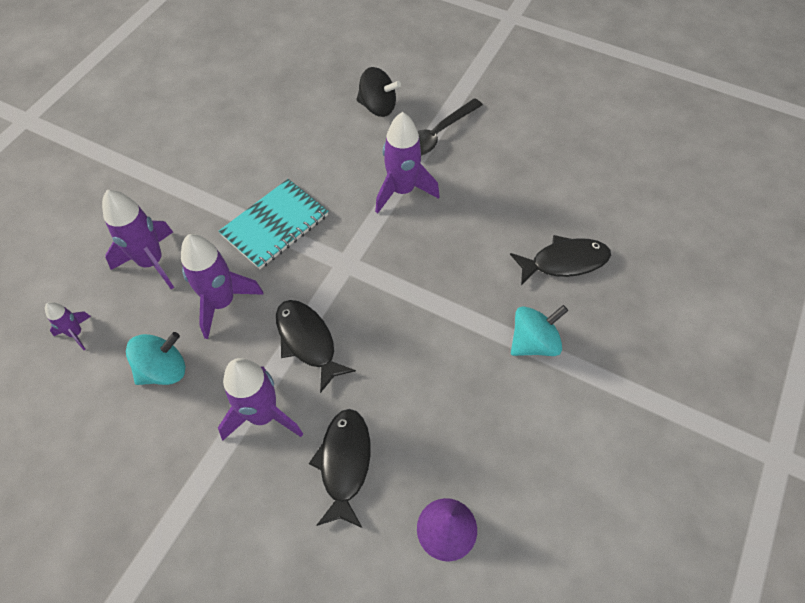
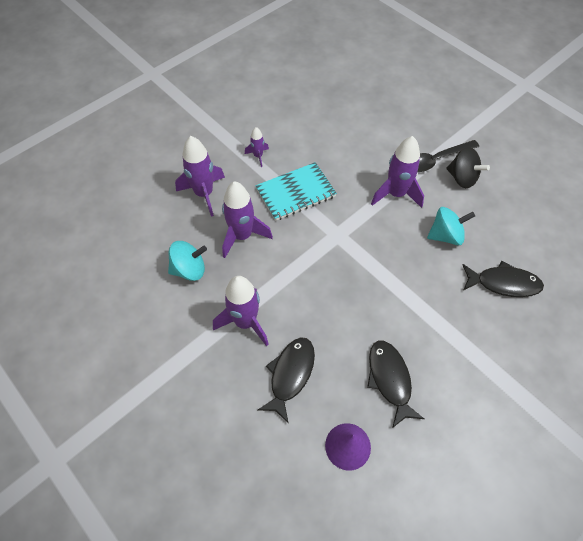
camera: 20 degrees right, 0 degrees up
(76, 333) = (141, 227): purple rocket -> purple rocket (258, 156)
(308, 341) = (292, 281): black fish -> black fish (390, 379)
(378, 107) = (398, 127): black spinning top -> black spinning top (462, 178)
(533, 342) = (458, 335): turquoise spinning top -> turquoise spinning top (445, 235)

